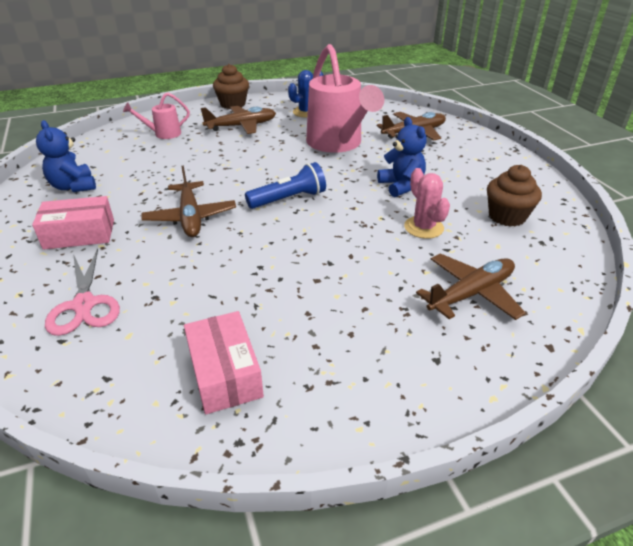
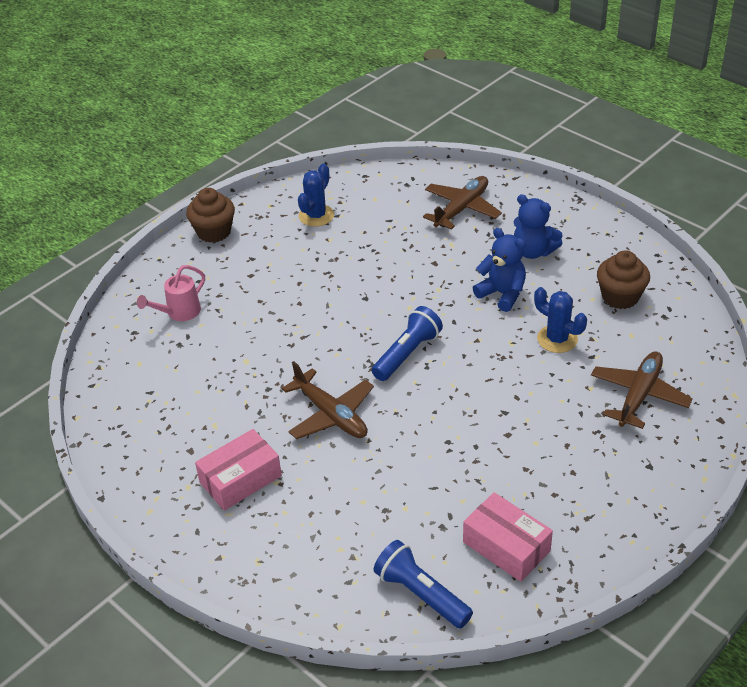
camera: 25 degrees left, 5 degrees up
(73, 186) = (162, 427): blue teddy bear -> blue teddy bear (533, 251)
(84, 305) = (331, 544): pink scissors -> none
(105, 380) = (421, 594): none -> blue flashlight
(242, 126) = (261, 266): brown plane -> none
(337, 144) = (393, 256): pink watering can -> none
(423, 227) = (557, 339): pink cactus -> blue cactus

